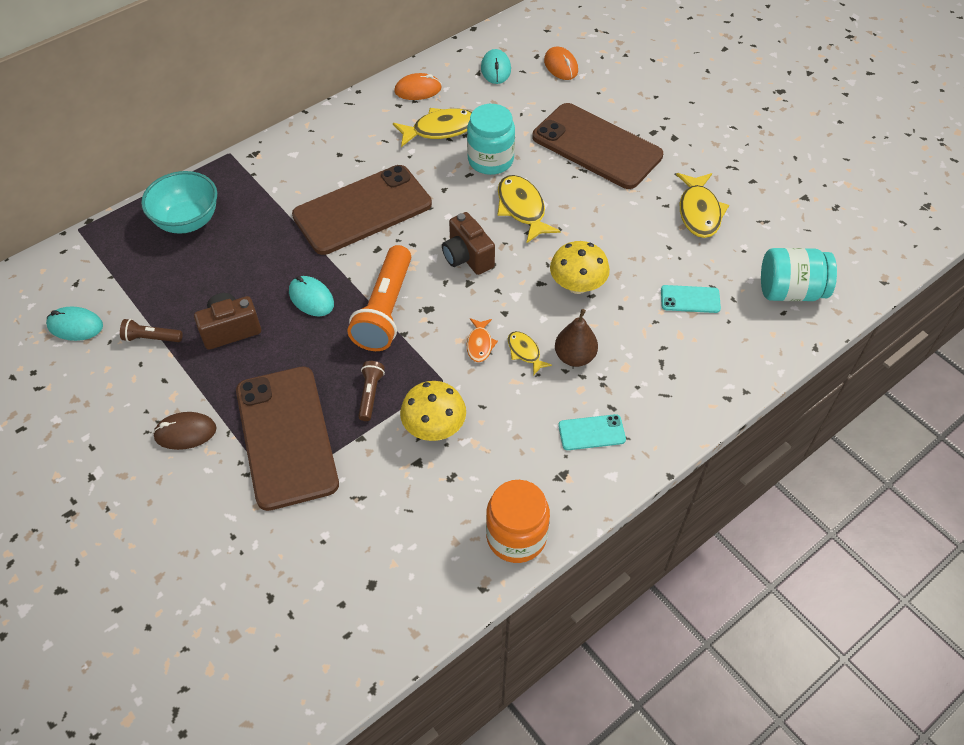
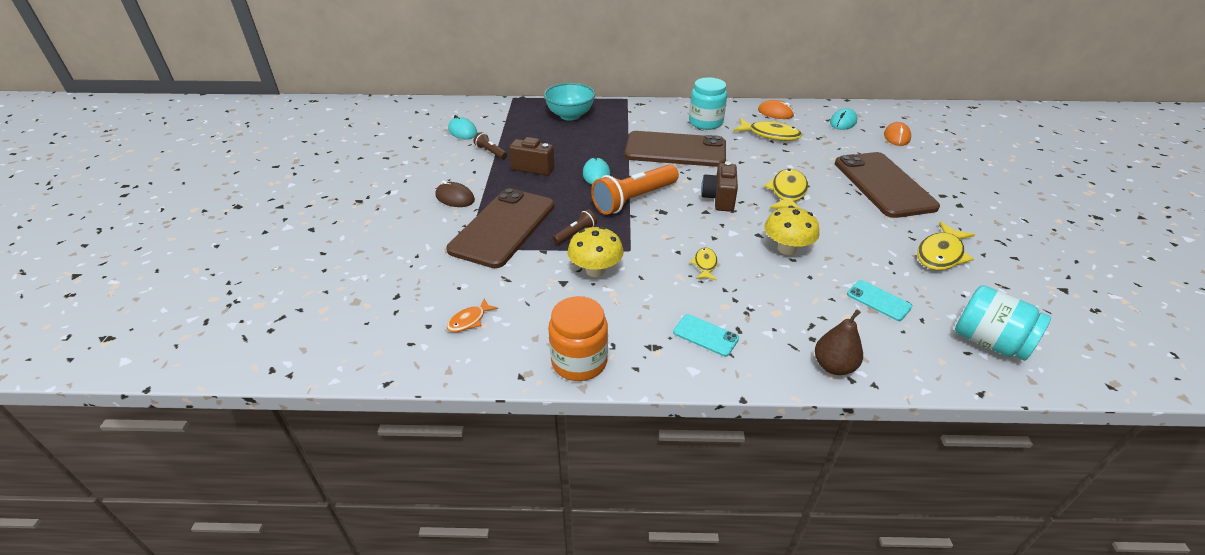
camera: 40 degrees right, 15 degrees down
(480, 344) = (677, 245): orange fish -> orange fish (469, 320)
(490, 160) = (790, 161): turquoise jar -> turquoise jar (705, 122)
(574, 357) = (740, 286): brown pear -> brown pear (833, 366)

